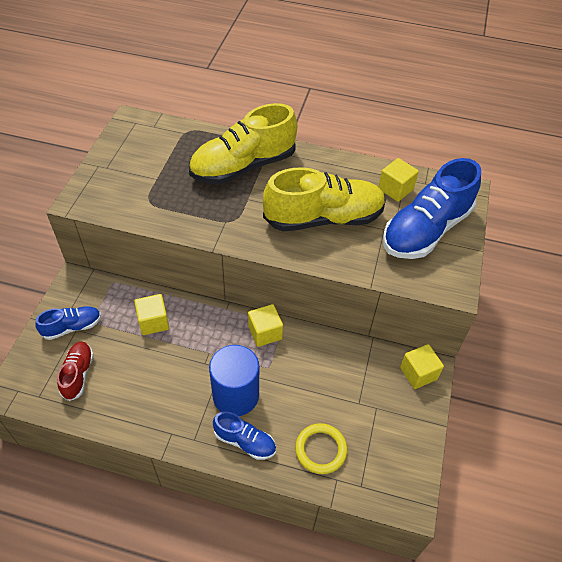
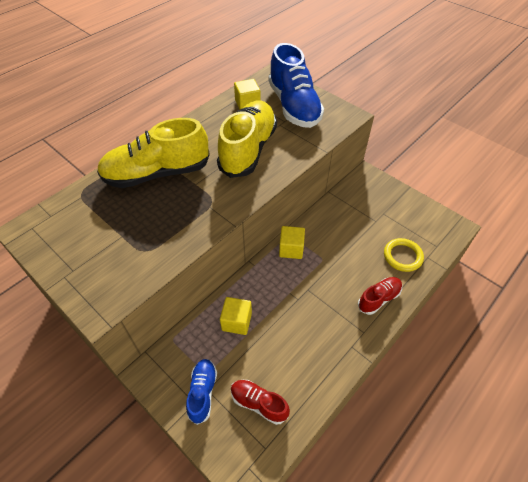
camera: 60 degrees left, 0 degrees up
(235, 395) = (337, 289): blue cylinder -> none
(243, 166) = (157, 173): yellow shoe -> yellow shoe turned 75 degrees clockwise
(245, 441) = (379, 299): blue shoe -> red shoe
(418, 373) = (367, 181): yellow cube -> none

